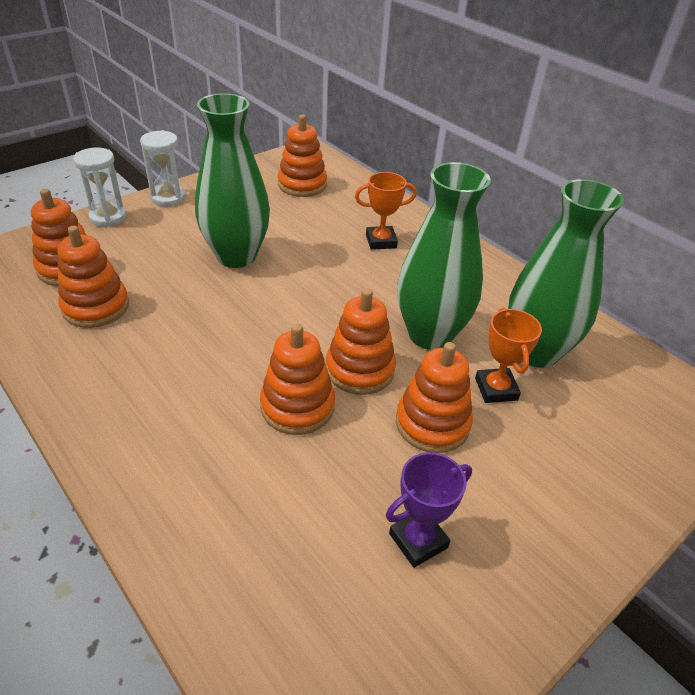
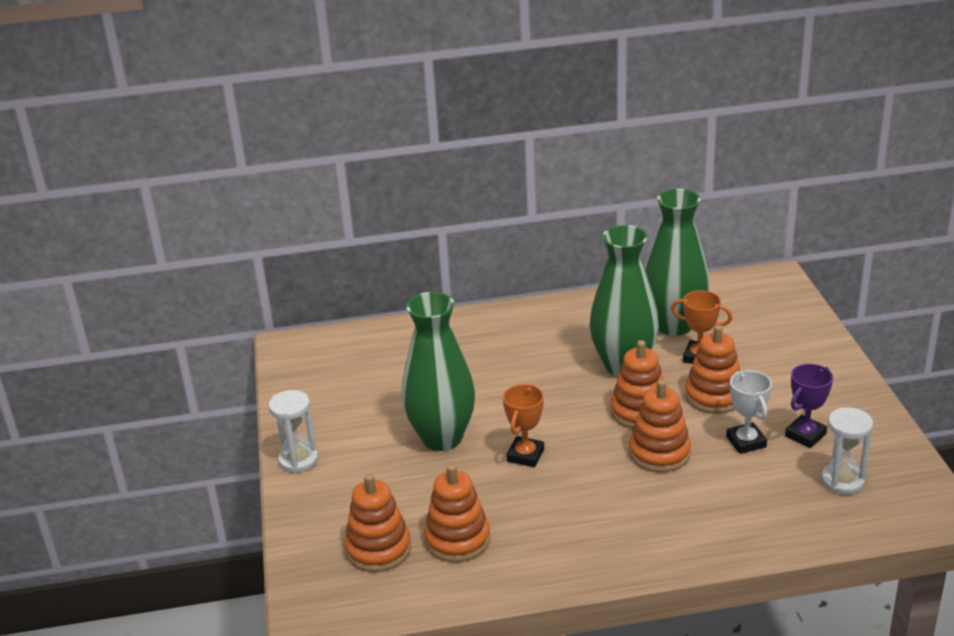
camera: 55 degrees left, 10 degrees down
(108, 217) = (302, 509): white hourglass -> white hourglass (842, 481)
(302, 184) = (350, 367): orange stacking toy -> none
(364, 479) = (746, 442): none -> white trophy
(381, 241) = (484, 350): orange trophy -> orange trophy (525, 455)
(418, 540) = (805, 435): purple trophy -> purple trophy turned 45 degrees clockwise

